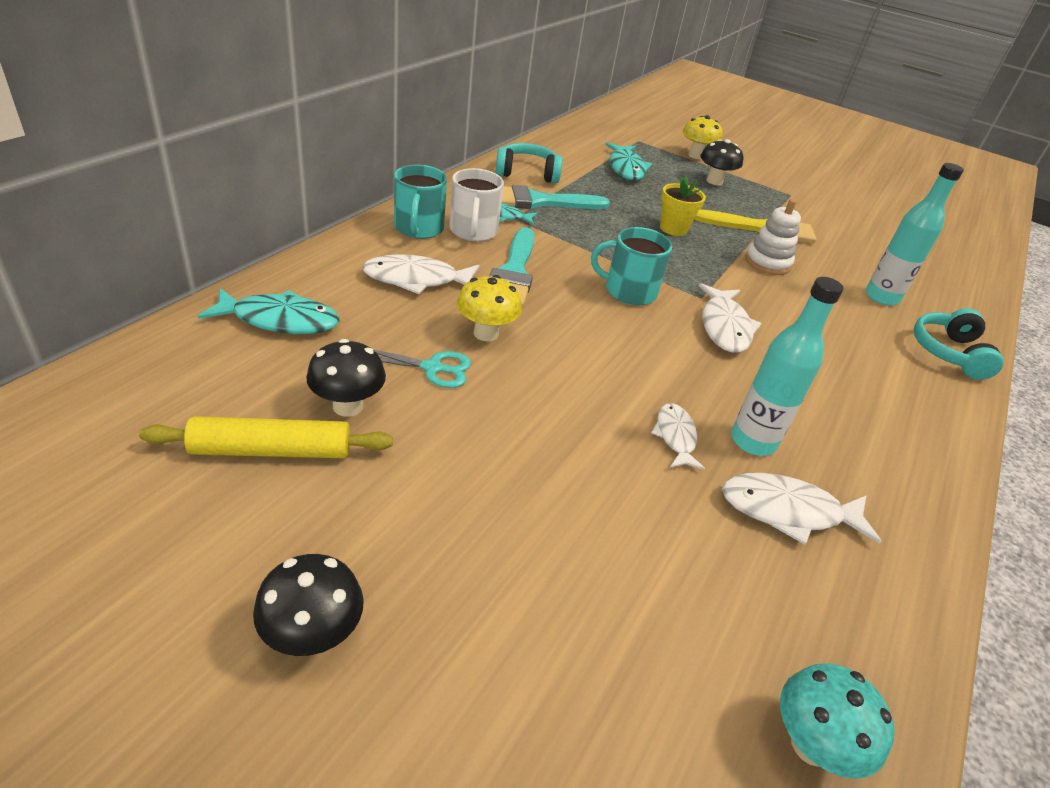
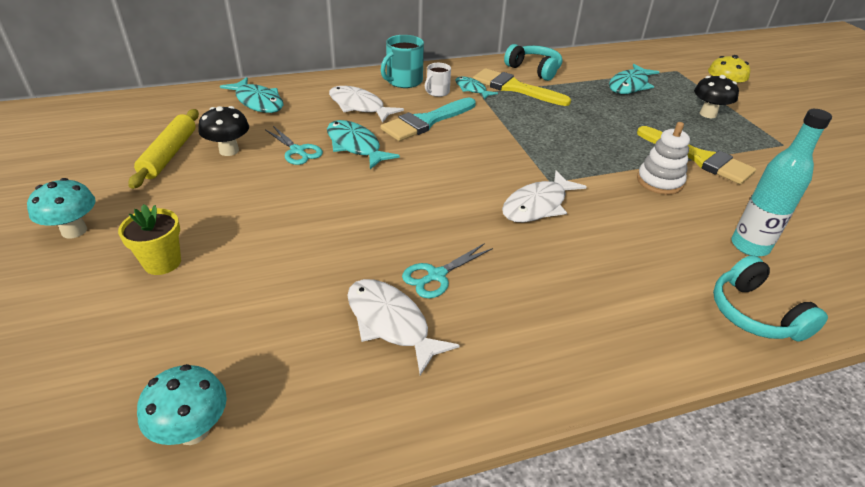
camera: 45 degrees right, 0 degrees up
(272, 450) = (169, 154): yellow rolling pin -> yellow rolling pin turned 60 degrees clockwise
(313, 635) = (74, 231): black mushroom -> turquoise mushroom
(473, 231) = (437, 92): white mug -> white mug, size x0.63
(486, 333) = (355, 146): yellow mushroom -> turquoise fish
(538, 201) = (514, 88): turquoise brush -> yellow brush
(629, 291) = (494, 158): turquoise mug -> none
(673, 229) = (604, 133): yellow flower pot -> yellow flower pot (162, 262)
(675, 436) = (384, 246): white fish -> none
(753, 441) = (436, 275): turquoise bottle -> turquoise scissors
(949, 353) = (755, 313): turquoise headphones -> turquoise headphones turned 75 degrees counterclockwise

